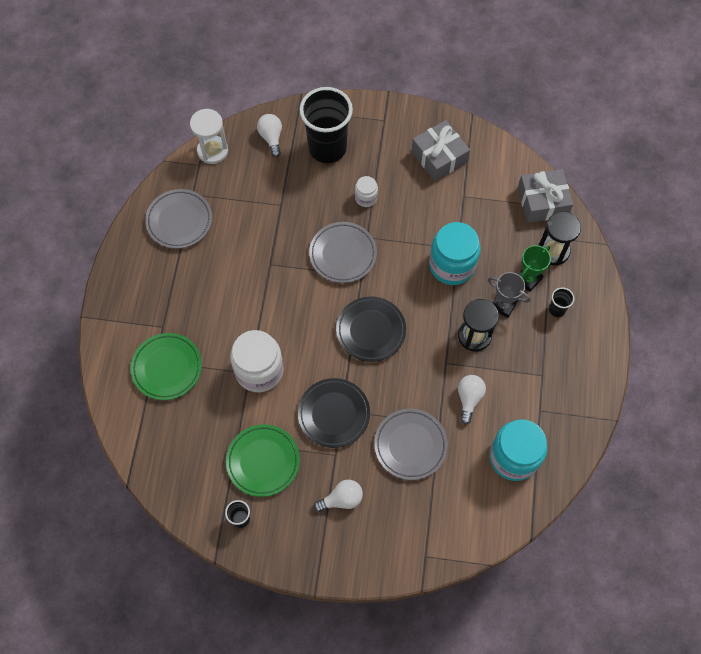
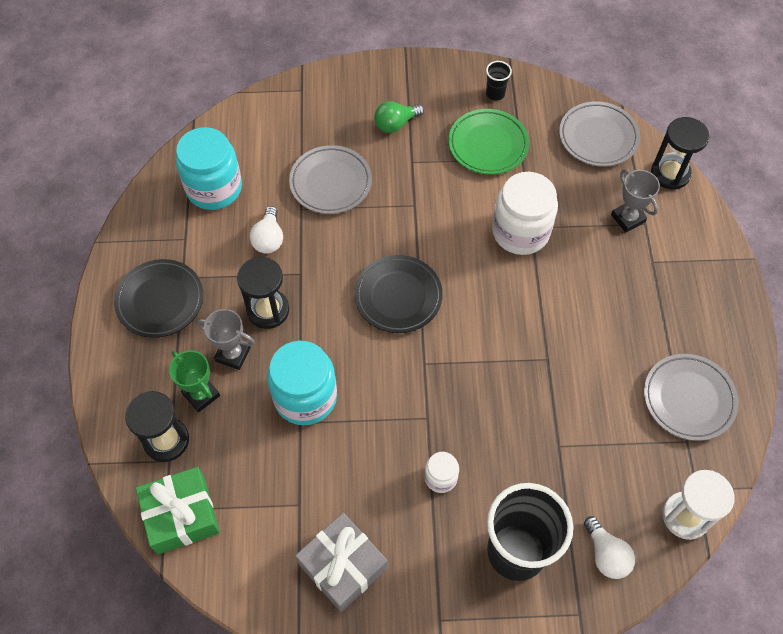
camera: 170 degrees right, 5 degrees down
(114, 404) = (670, 173): none -> black hourglass
(167, 368) = (628, 218): green plate -> grey trophy
(334, 414) = (422, 200): black plate -> black plate (160, 301)
(342, 499) = (396, 124): white light bulb -> green light bulb
(343, 254) = (454, 388): grey plate -> grey plate (598, 137)
(528, 279) = (201, 394): green trophy -> green trophy turned 75 degrees counterclockwise
(542, 202) = (181, 515): grey gift -> green gift
(557, 309) = (162, 359): black cup -> none

